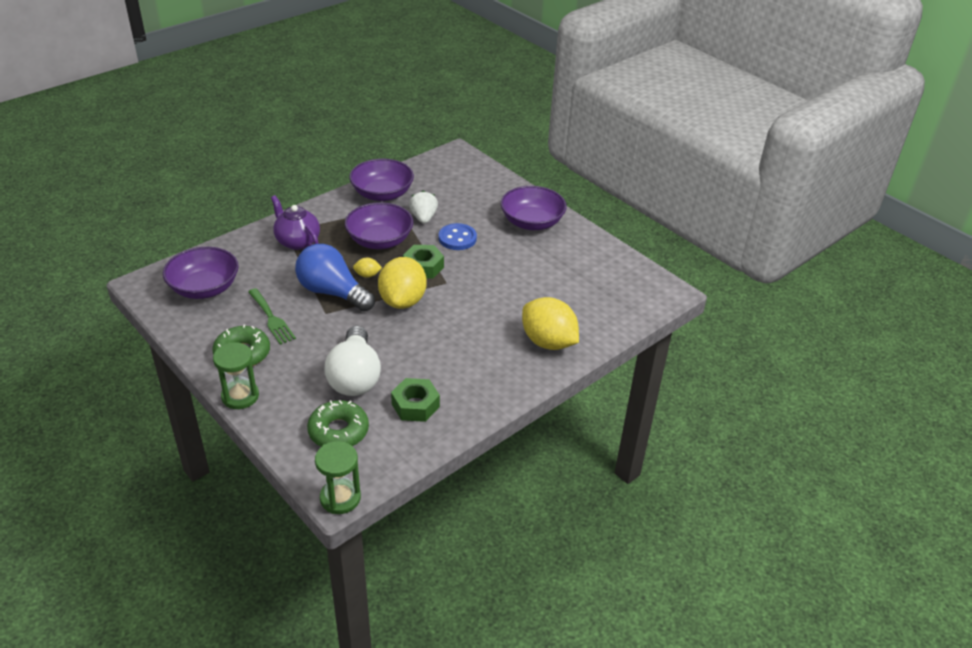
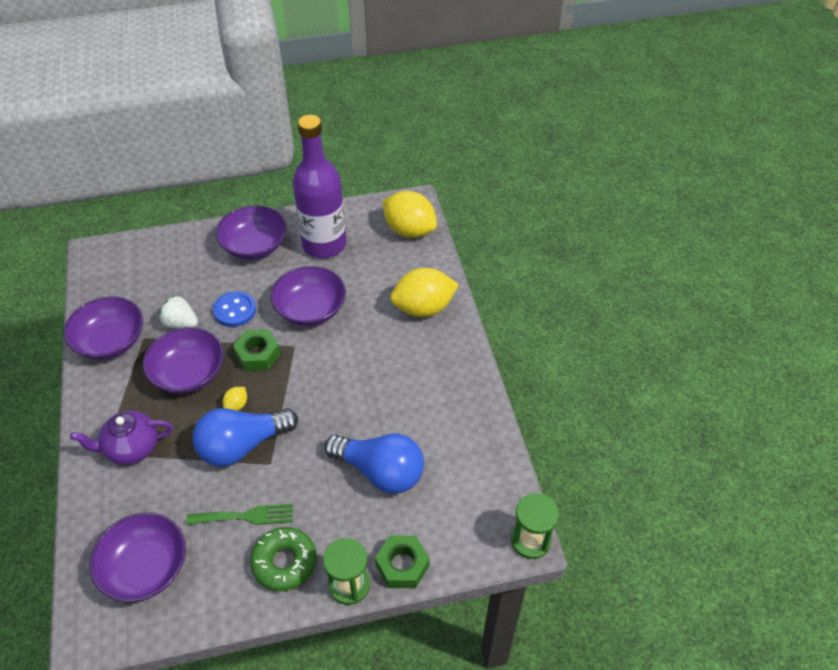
camera: 60 degrees left, 10 degrees up
(338, 431) = (446, 512): green donut -> none
(355, 377) = (380, 472): white light bulb -> blue light bulb
(403, 301) = (297, 391): yellow lemon -> yellow lemon (409, 230)
(415, 405) = (446, 437): green nut -> green nut (402, 565)
(491, 277) = (310, 309): none -> purple bowl
(568, 258) = (324, 245): none -> purple bottle

